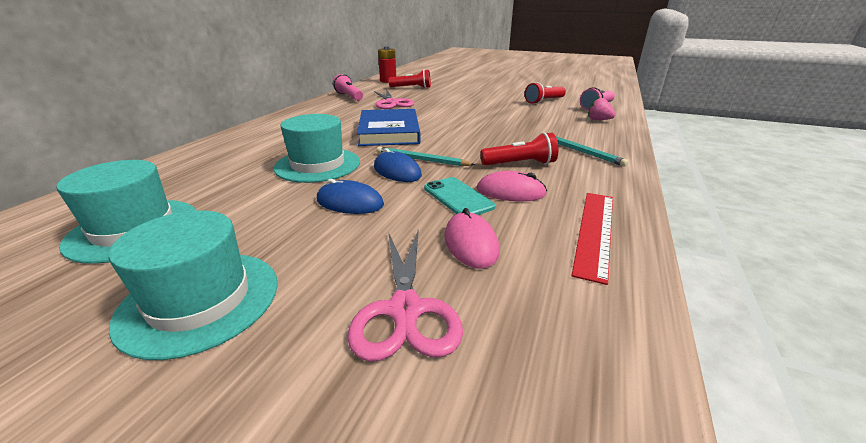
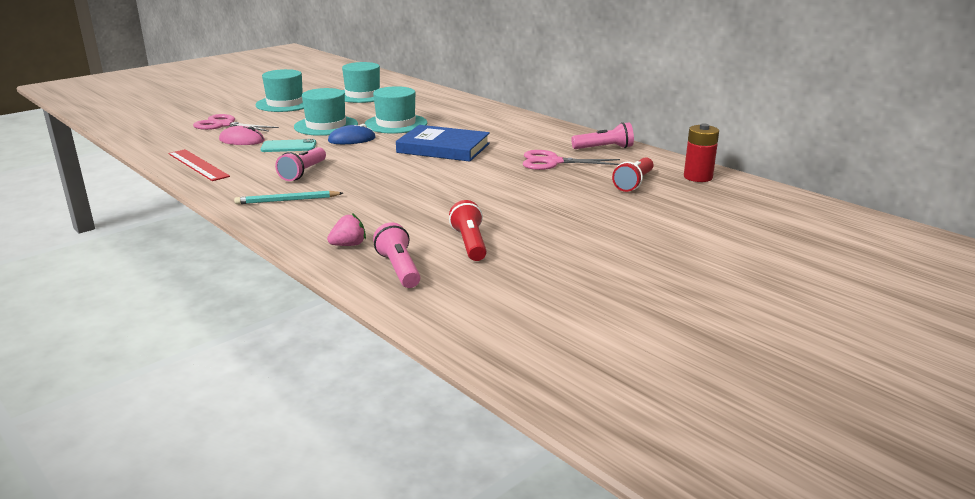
camera: 115 degrees right, 5 degrees down
(350, 202) = (326, 126): blue mouse -> turquoise hat
(421, 160) = (361, 148): turquoise pencil -> none
(510, 192) = (271, 159): pink mouse -> none
(520, 164) = (303, 173): red flashlight -> pink flashlight

